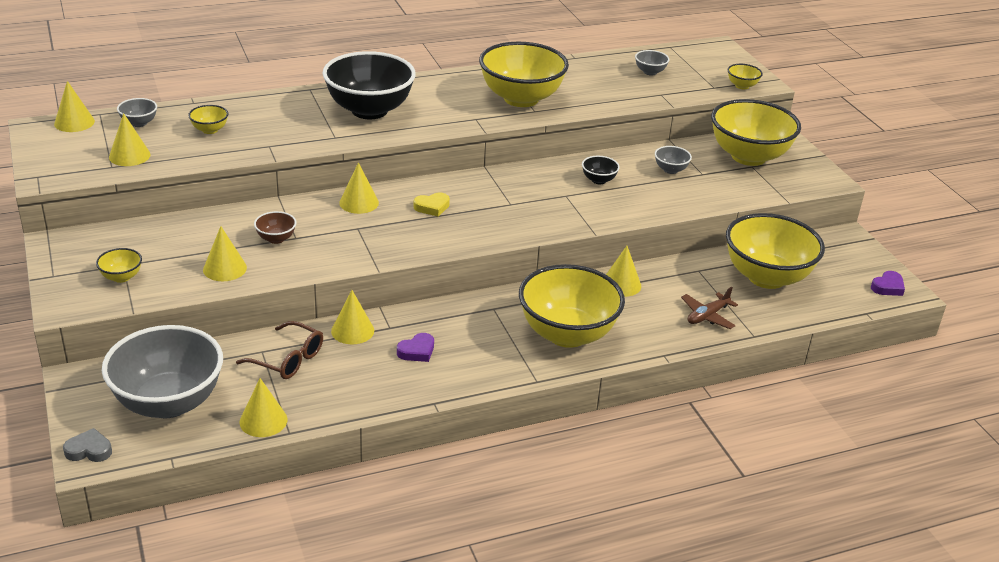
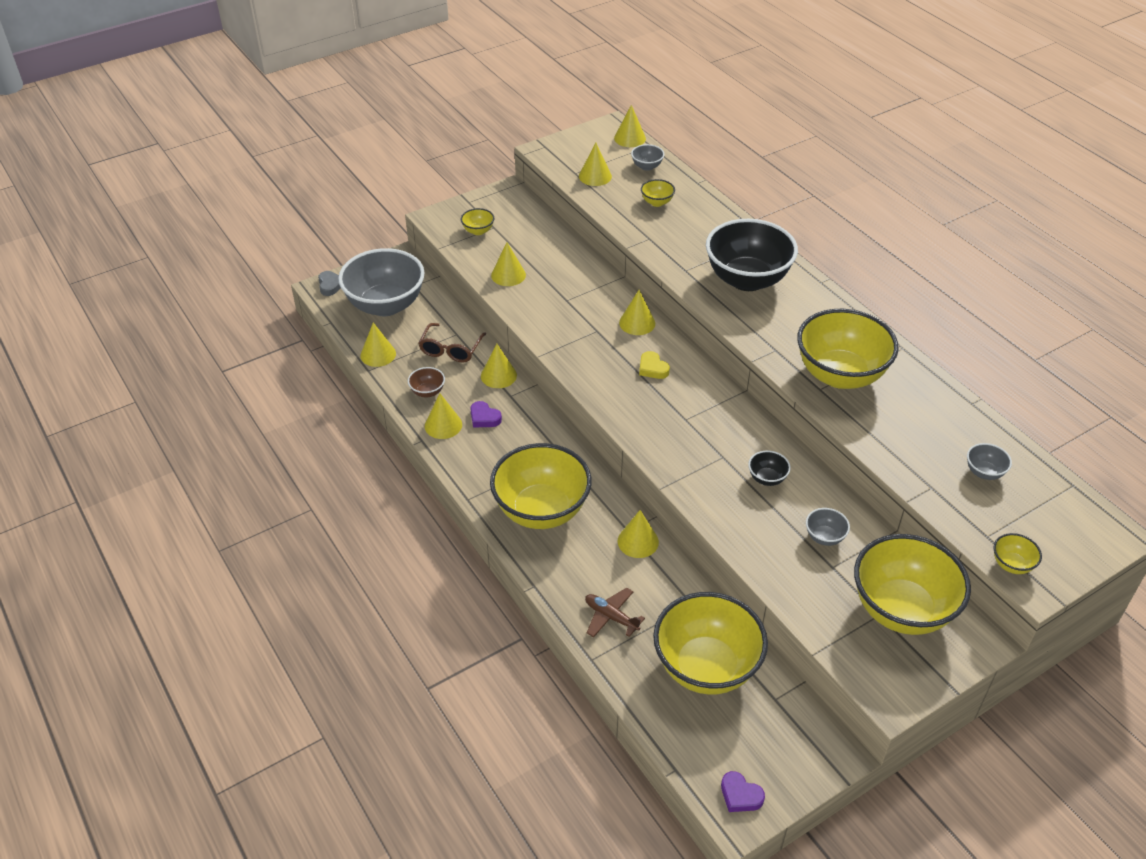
camera: 80 degrees right, 10 degrees up
(276, 239) = (560, 290): brown bowl -> brown bowl (427, 392)
(416, 383) = (443, 425): none -> yellow cone

